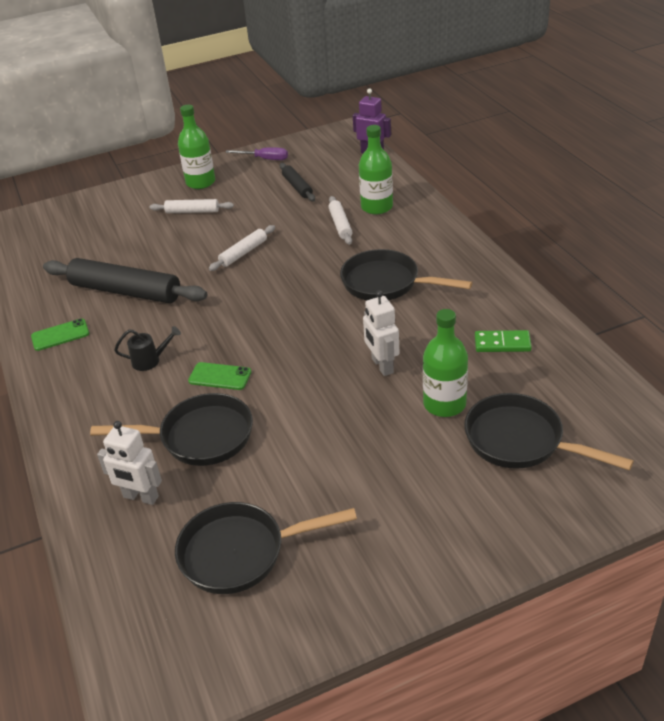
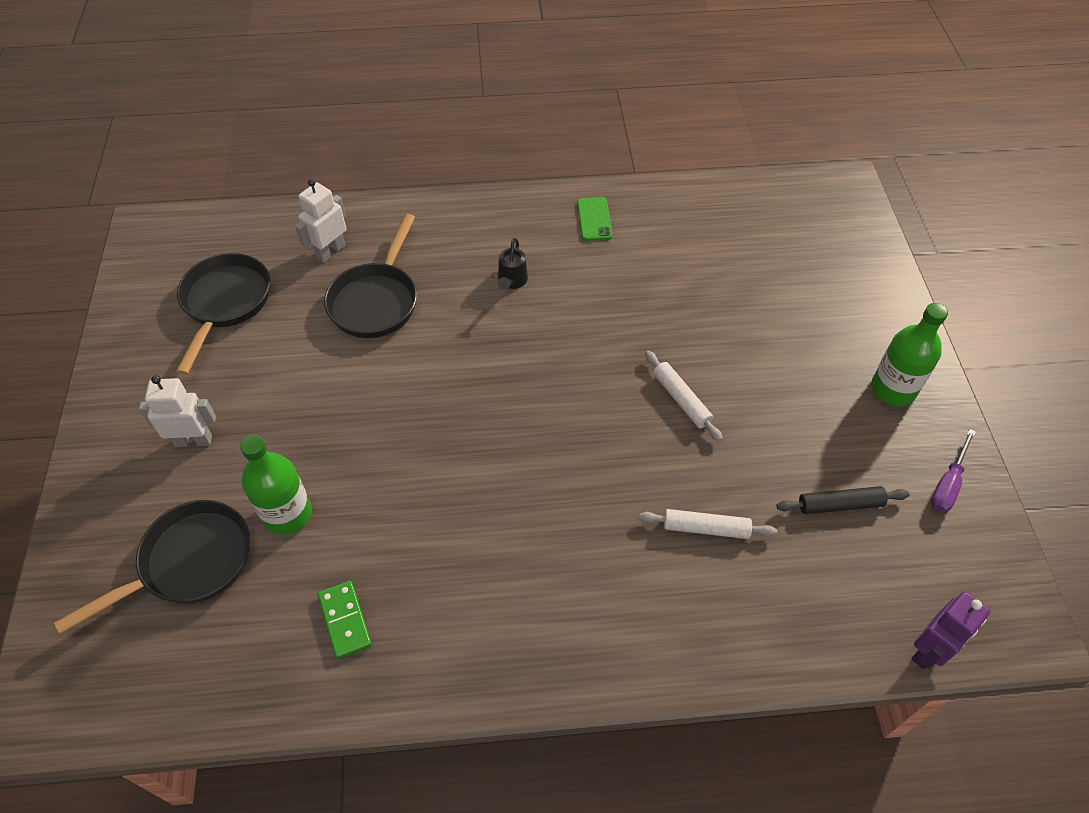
camera: 105 degrees right, 15 degrees up
(125, 291) = (649, 277): black rolling pin -> none
(192, 211) = (810, 366): white rolling pin -> none
(220, 376) = (453, 331): green phone -> none
(377, 207) = (738, 593): green bottle -> none
(382, 366) = (383, 477): white robot -> white robot (193, 440)
(386, 283) = (536, 536): black pan -> none
(502, 343) = (345, 620): green domino -> green domino turned 45 degrees counterclockwise

